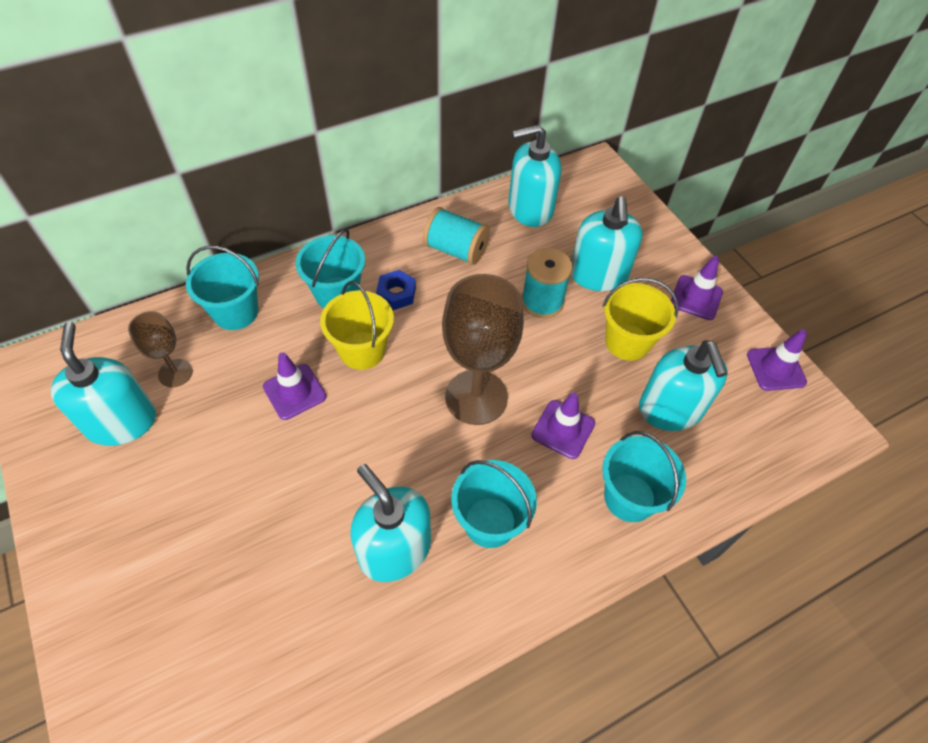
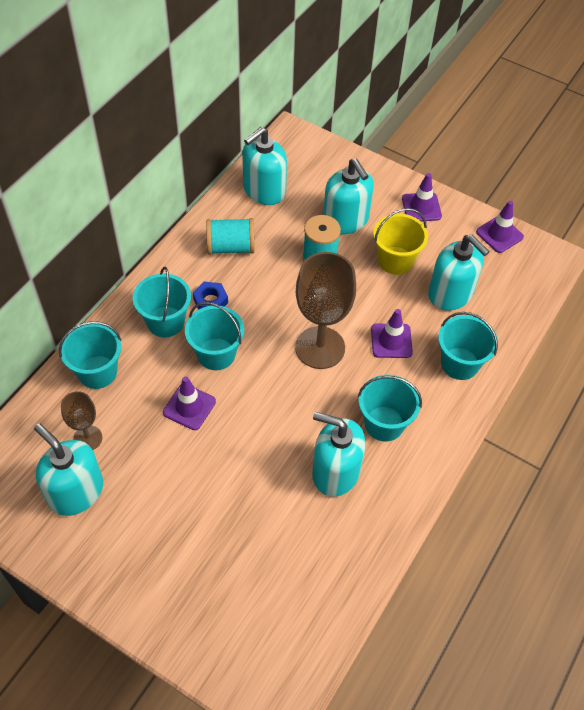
camera: 30 degrees left, 0 degrees up
(362, 350) = (216, 354): yellow bucket -> turquoise bucket

